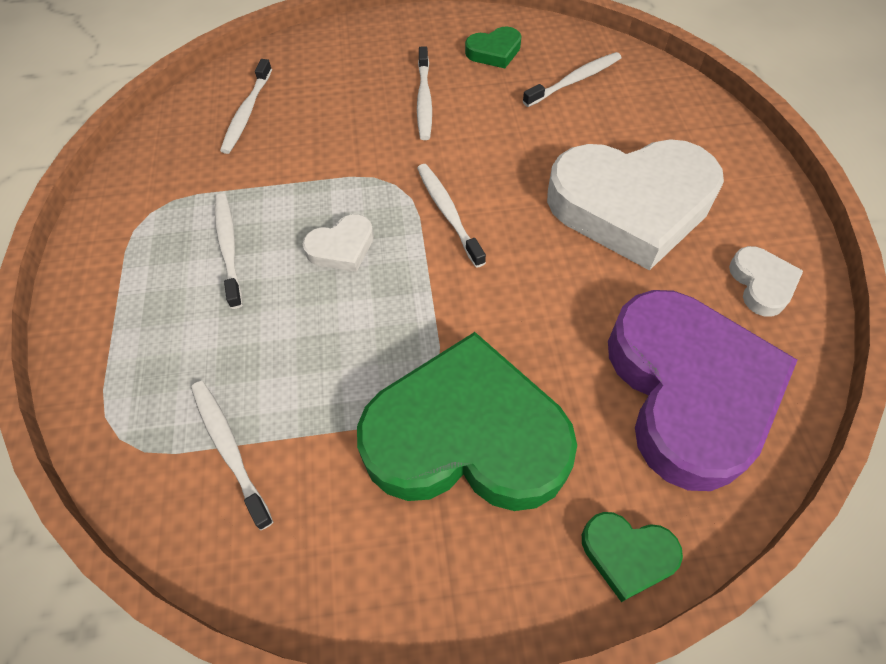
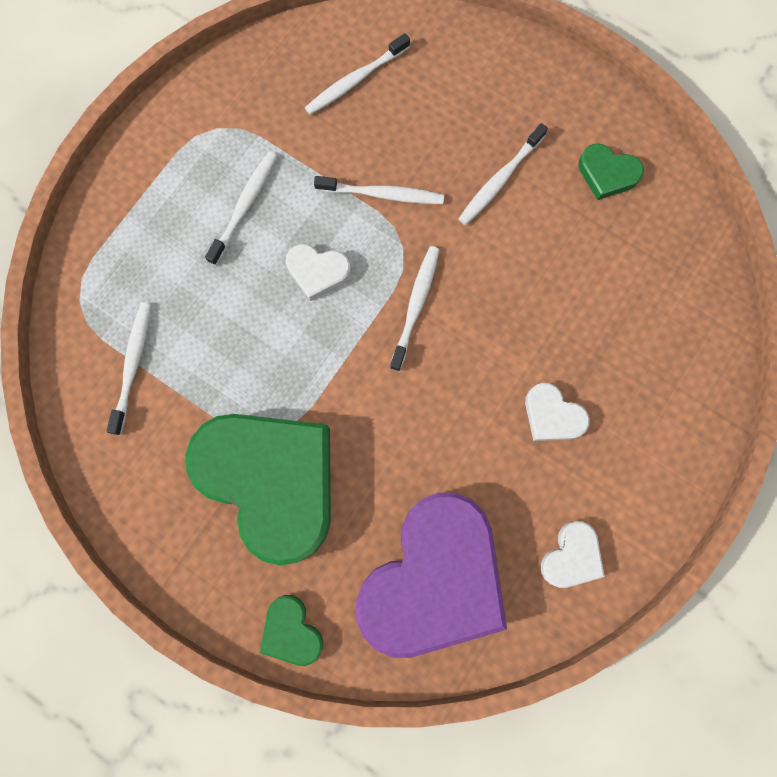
camera: 40 degrees right, 20 degrees up
(575, 80) = (641, 262): white toothbrush -> white toothbrush (382, 194)
(631, 206) = (552, 416): white heart -> white heart, size x0.42

